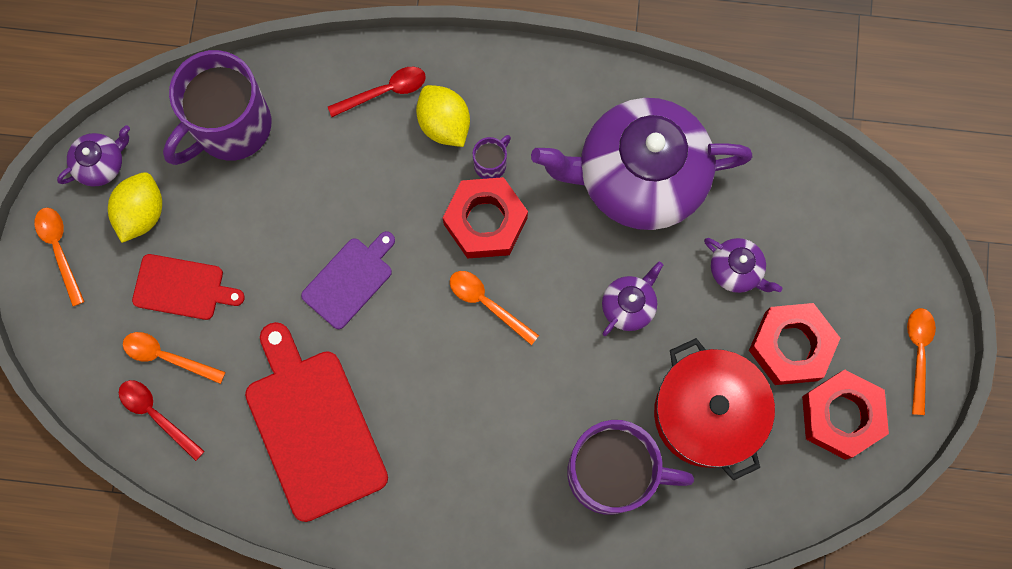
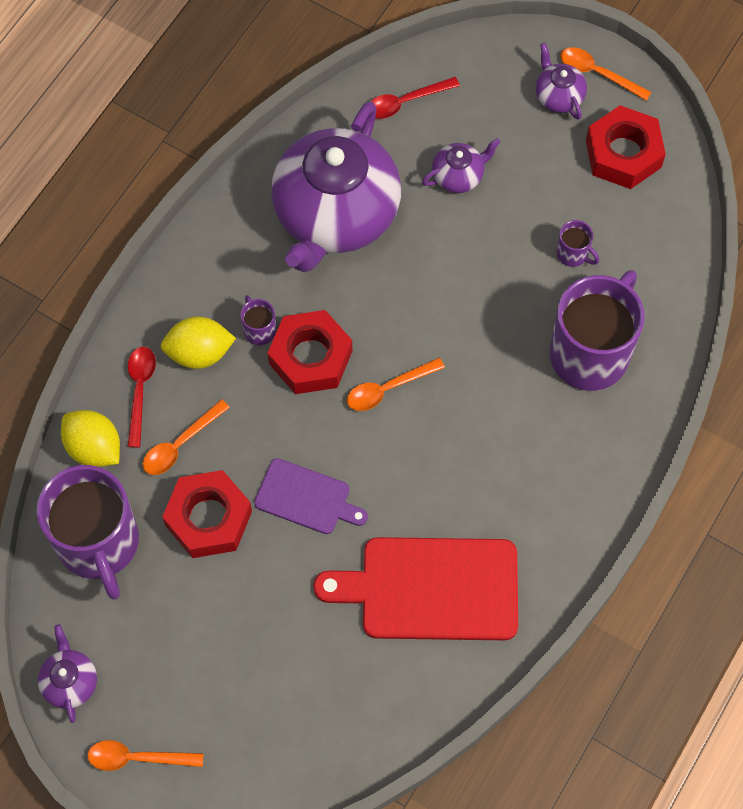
camera: 65 degrees left, 10 degrees down
(141, 213) = (141, 662): yellow lemon -> yellow lemon (94, 448)
(156, 415) = (350, 729): red spoon -> red spoon (405, 102)
(167, 357) = (297, 696): orange spoon -> orange spoon (180, 444)
(182, 287) = (236, 654): red cutting board -> none
(349, 280) = (306, 498): purple cutting board -> purple cutting board turned 135 degrees clockwise
(628, 305) = (447, 274): purple teapot -> purple teapot (558, 96)
(707, 413) = (573, 254): red pot -> purple mug
(791, 346) = (545, 164): red nut -> red nut (208, 518)

